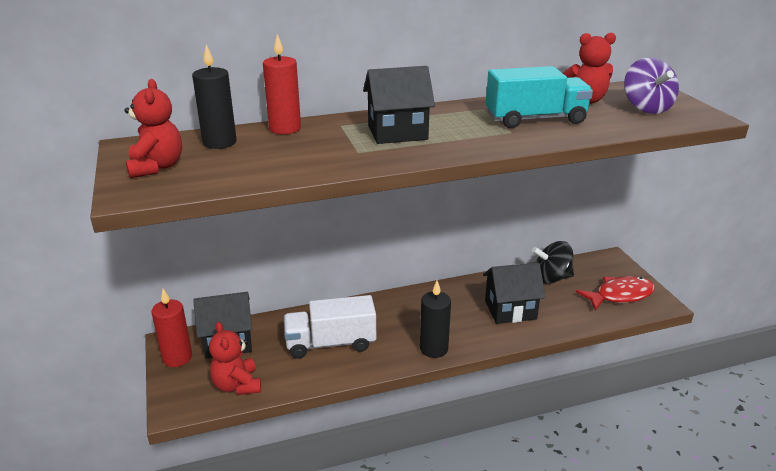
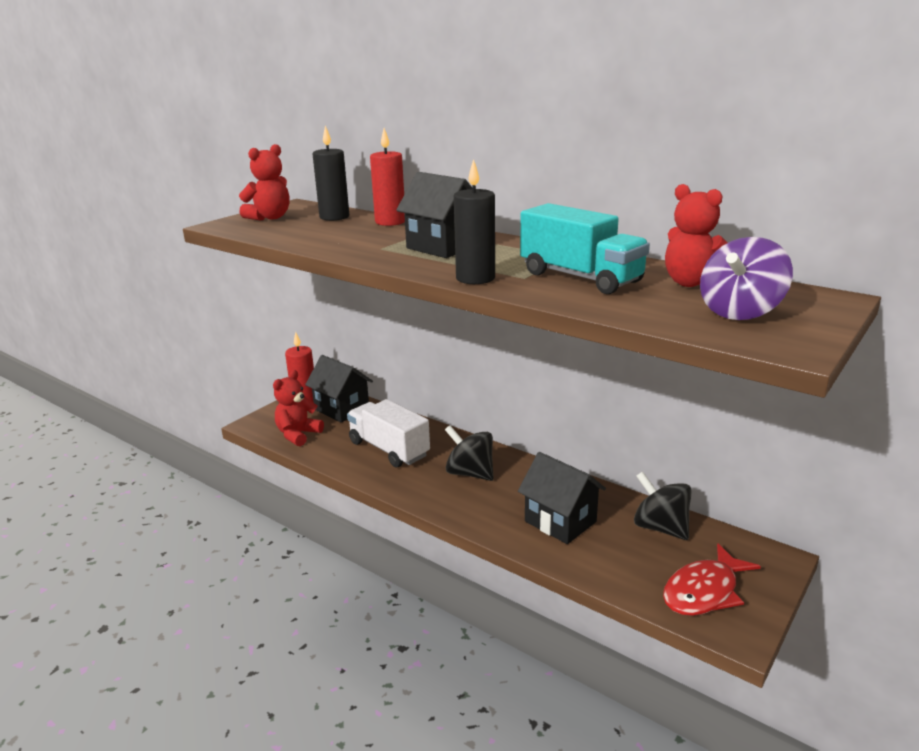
camera: 55 degrees right, 5 degrees down
(413, 320) = (470, 473): none -> black spinning top
(433, 349) = (441, 501): black candle -> black candle (475, 278)
(620, 295) = (704, 591): red fish -> red fish turned 105 degrees clockwise

